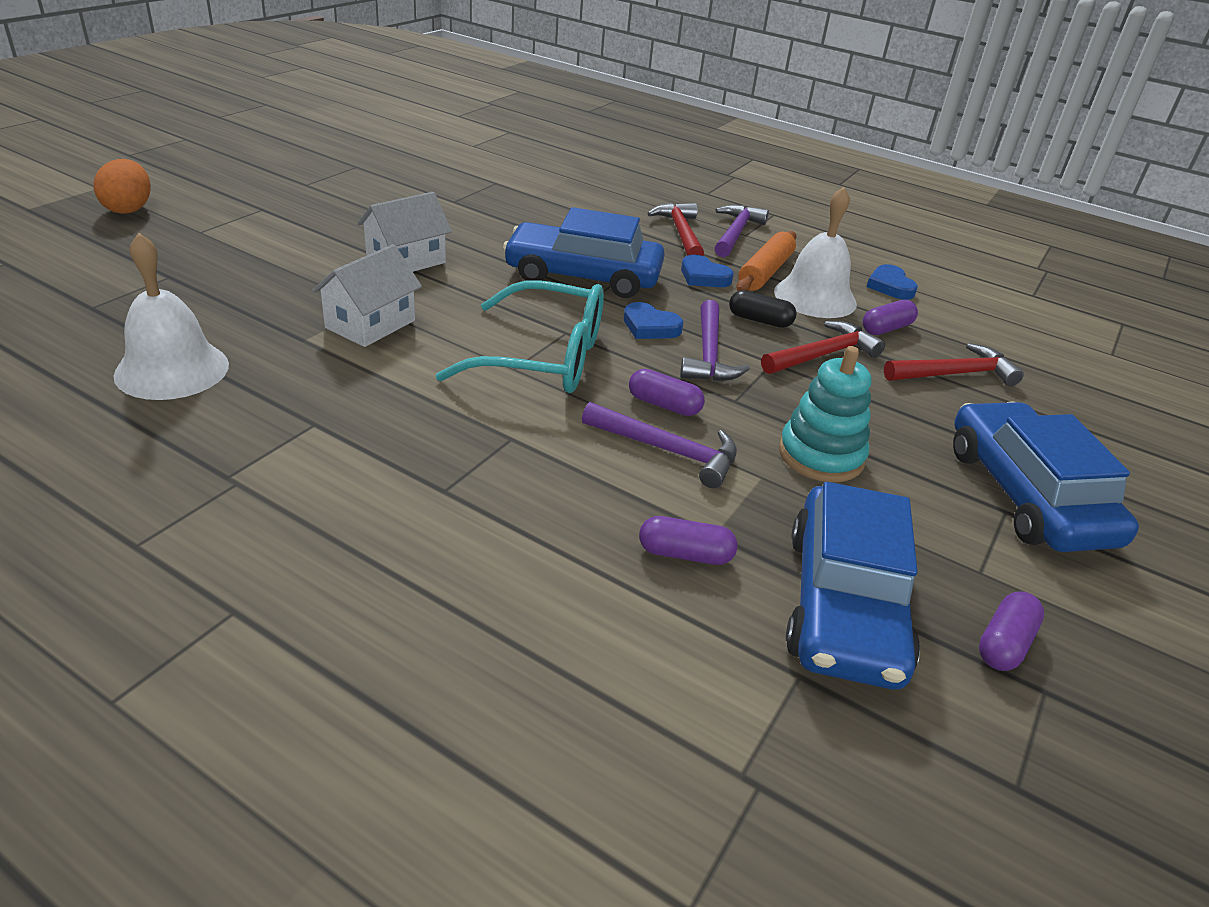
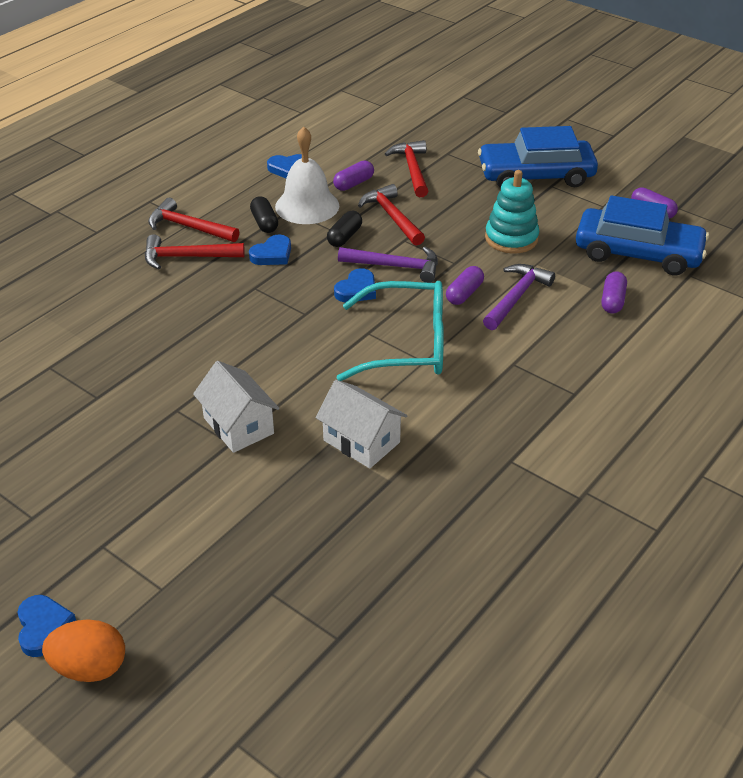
camera: 80 degrees left, 5 degrees up
(172, 369) = (445, 555): white bell -> none
(181, 192) = (43, 627): none -> blue heart
(545, 358) = (408, 345): turquoise glasses -> turquoise glasses turned 75 degrees clockwise
(583, 276) = (270, 318): blue car -> none
(735, 233) = (189, 227): purple hammer -> red hammer
(765, 272) = (264, 223): orange rolling pin -> black capsule
(886, 328) = (353, 183): purple capsule -> purple capsule turned 75 degrees clockwise

